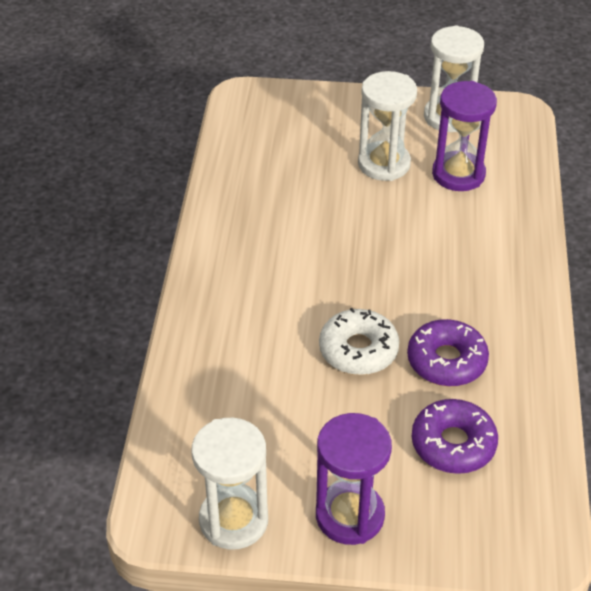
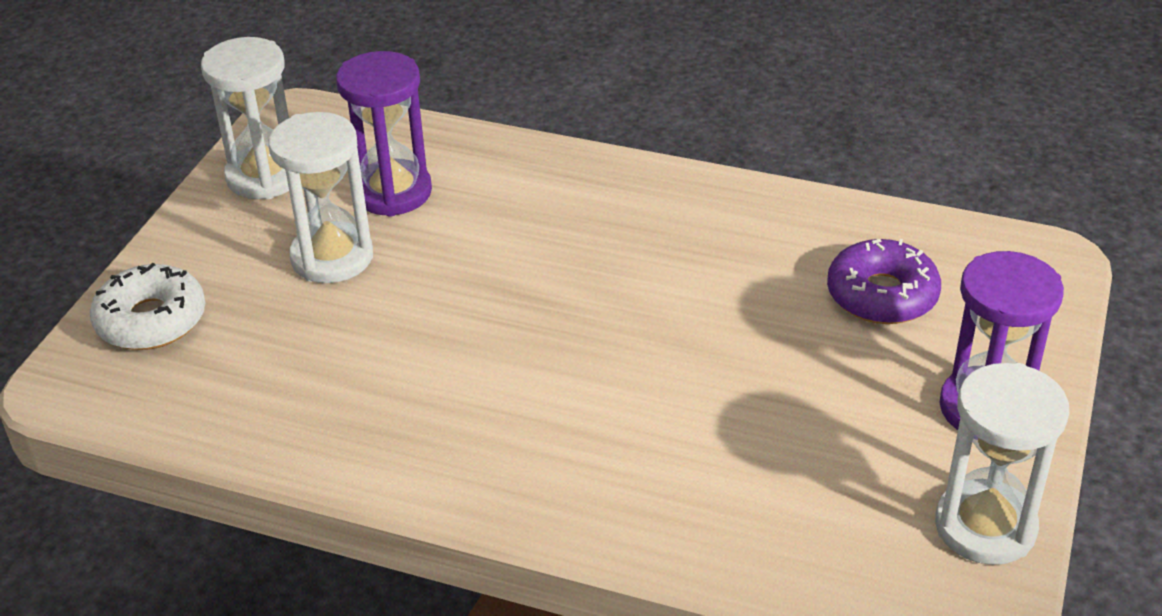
camera: 75 degrees left, 5 degrees down
(358, 350) = (701, 350): white donut -> white donut (151, 320)
(446, 361) = (742, 273): purple donut -> none

